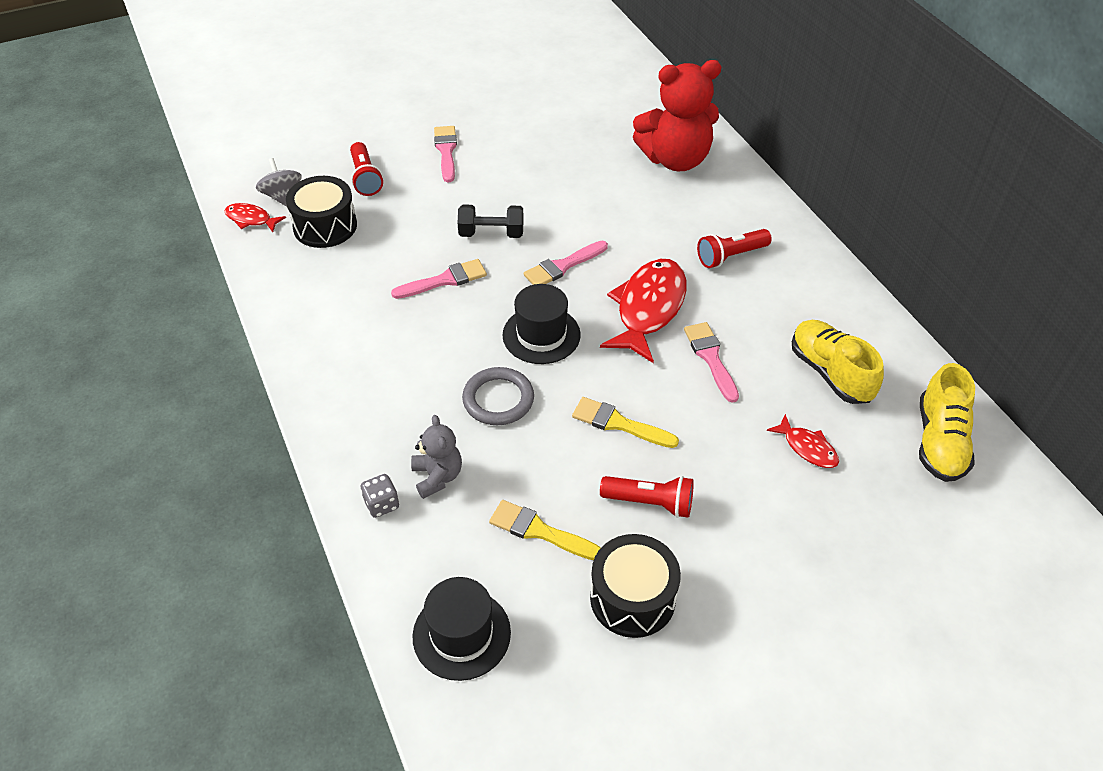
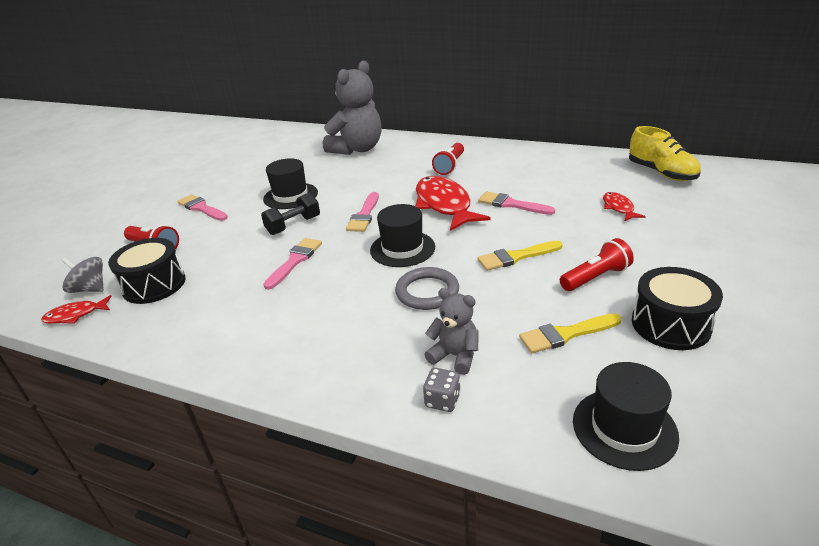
camera: 40 degrees left, 15 degrees down
(533, 189) = (290, 196): none -> black hat
(675, 159) = (357, 149): red teddy bear -> grey teddy bear
(807, 448) = (618, 208): red fish -> red fish turned 105 degrees counterclockwise
(830, 373) = (574, 178): yellow shoe -> none

